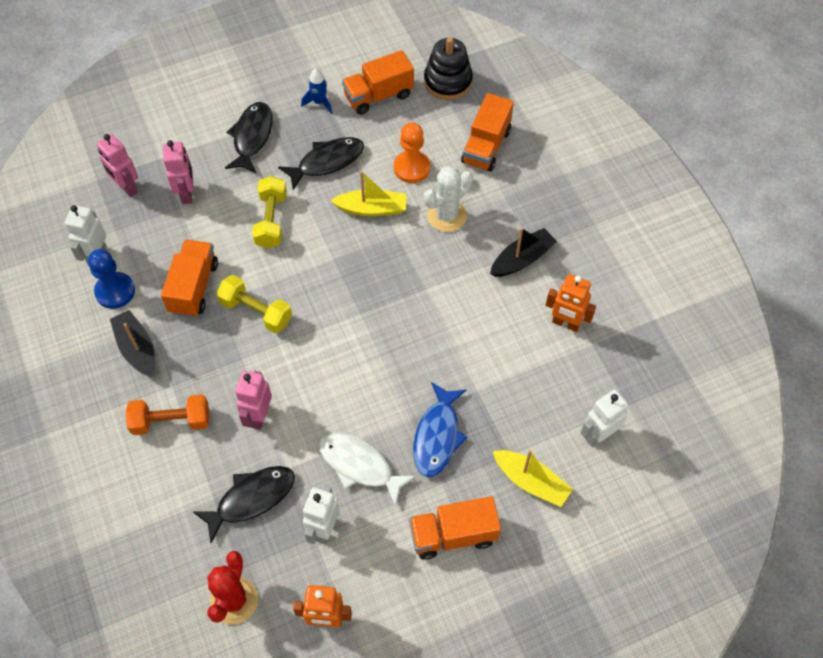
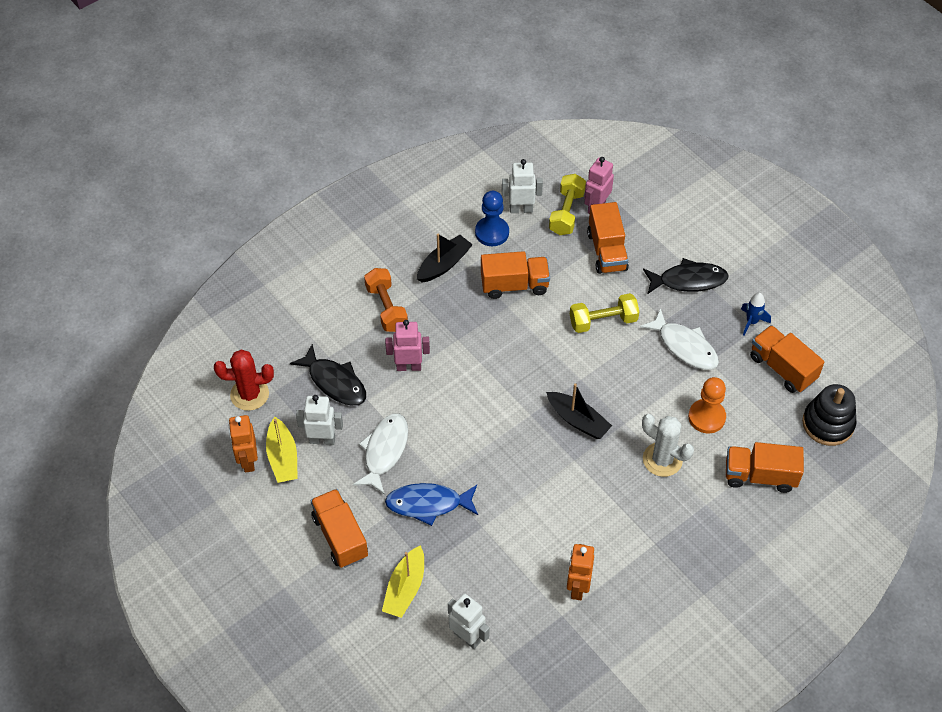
camera: 75 degrees right, 5 degrees down
(187, 194) = (607, 251): pink robot -> orange truck
(256, 312) = (506, 336): yellow dumbbell -> yellow dumbbell (566, 213)
(327, 162) = (684, 346): black fish -> white fish
(372, 209) = (646, 396): yellow boat -> yellow boat (283, 457)
(522, 259) = (636, 535): black boat -> black boat (578, 420)

